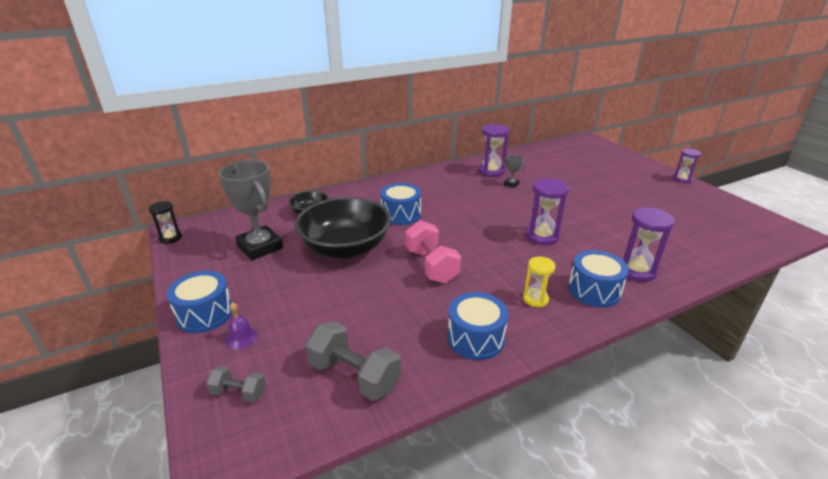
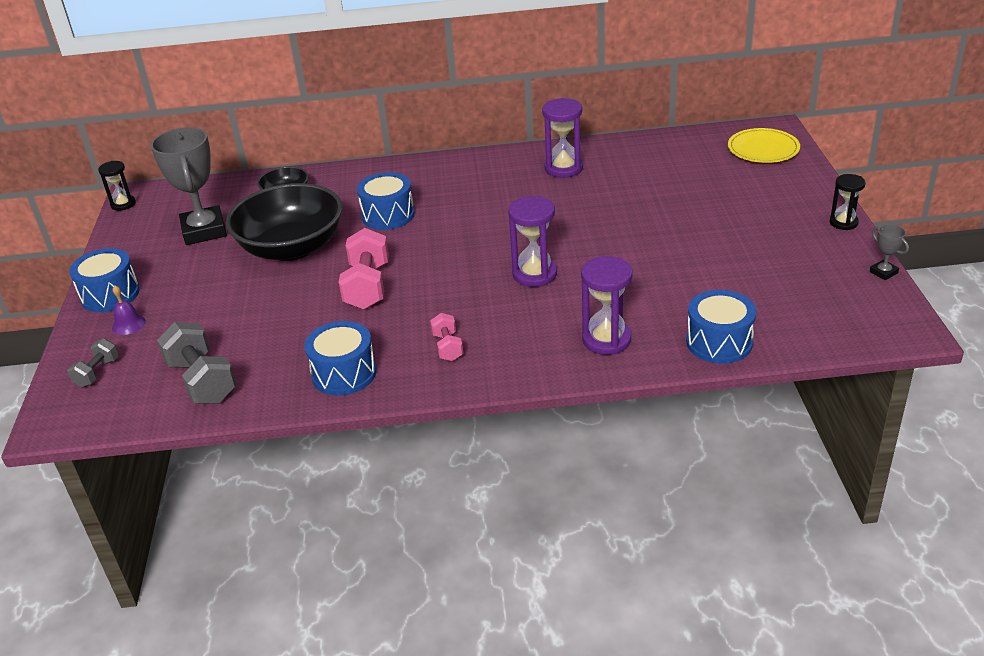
camera: 25 degrees right, 5 degrees up
(239, 393) = (97, 373): grey dumbbell -> grey dumbbell turned 75 degrees clockwise
(511, 184) = (571, 192): grey trophy -> grey trophy (883, 272)
(535, 299) = (447, 347): yellow hourglass -> pink dumbbell
(593, 149) = (763, 149): none -> yellow plate
(594, 290) = (526, 352): blue drum -> blue drum (719, 342)
(682, 179) = (843, 222): purple hourglass -> black hourglass

